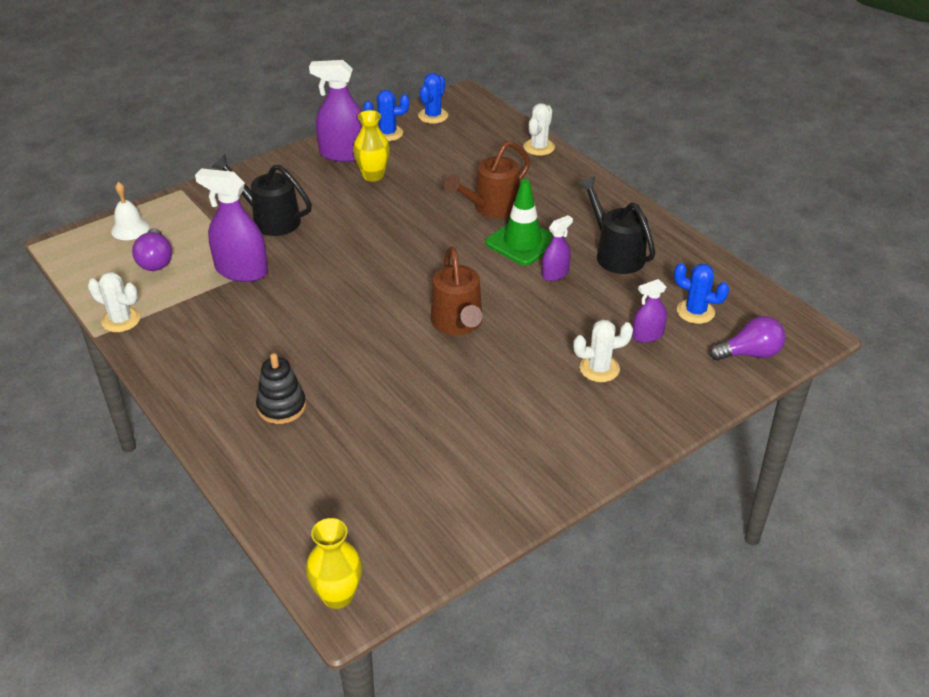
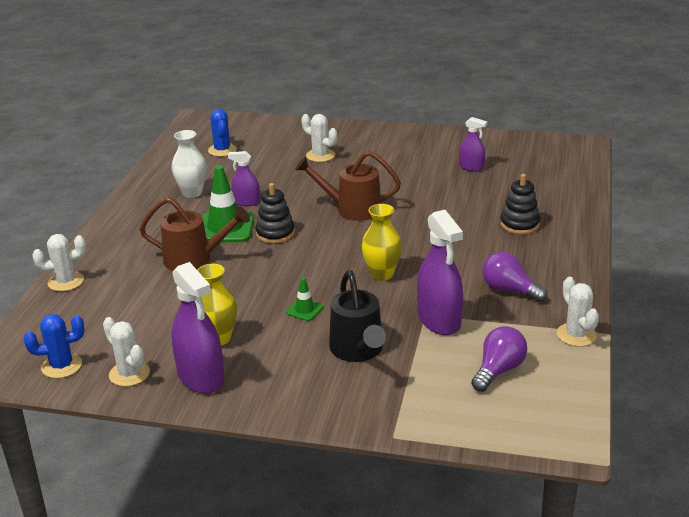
camera: 130 degrees left, 10 degrees down
(130, 229) = (489, 420): white bell -> none
(337, 596) = (583, 149): yellow vase -> yellow vase (382, 274)
(349, 222) = (304, 310): none -> green traffic cone
(387, 133) = (129, 374): blue cactus -> white cactus
(458, 324) = (351, 209): brown watering can -> brown watering can turned 120 degrees counterclockwise
(476, 262) = (275, 233): none -> black stacking toy
(615, 253) = (192, 193): black watering can -> white vase
(647, 335) = (267, 154): purple spray bottle -> purple spray bottle (471, 167)
(750, 354) = (241, 126): purple light bulb -> purple light bulb (509, 290)

